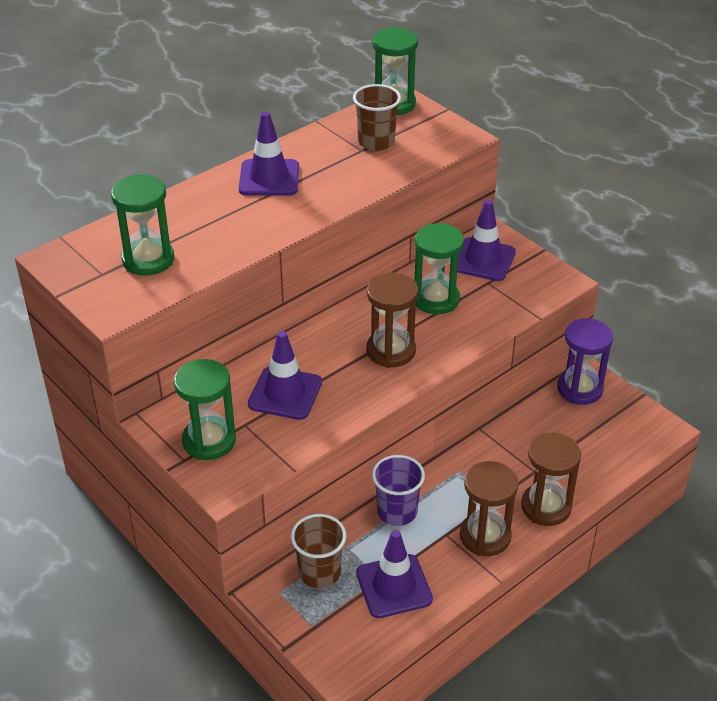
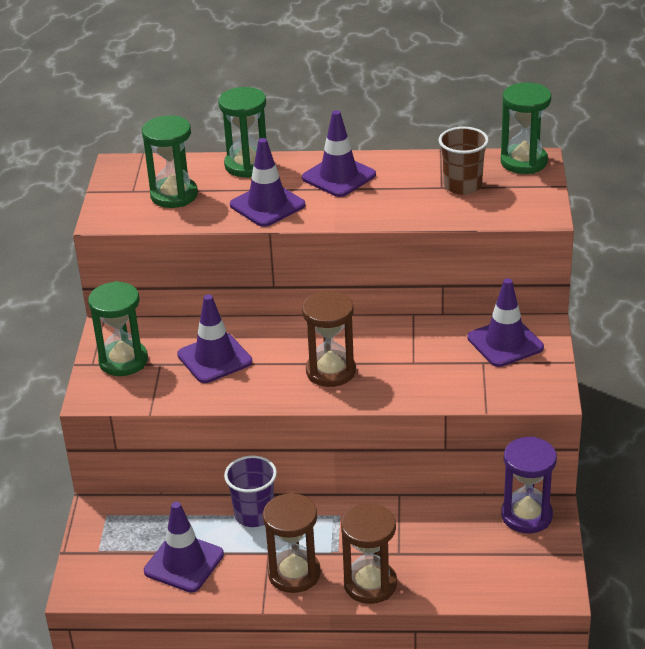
camera: 45 degrees right, 5 degrees down
(244, 229) = (267, 205): none -> purple traffic cone
(319, 572) = (148, 520): brown cup -> none
(436, 299) = (420, 352): green hourglass -> green hourglass (247, 165)

